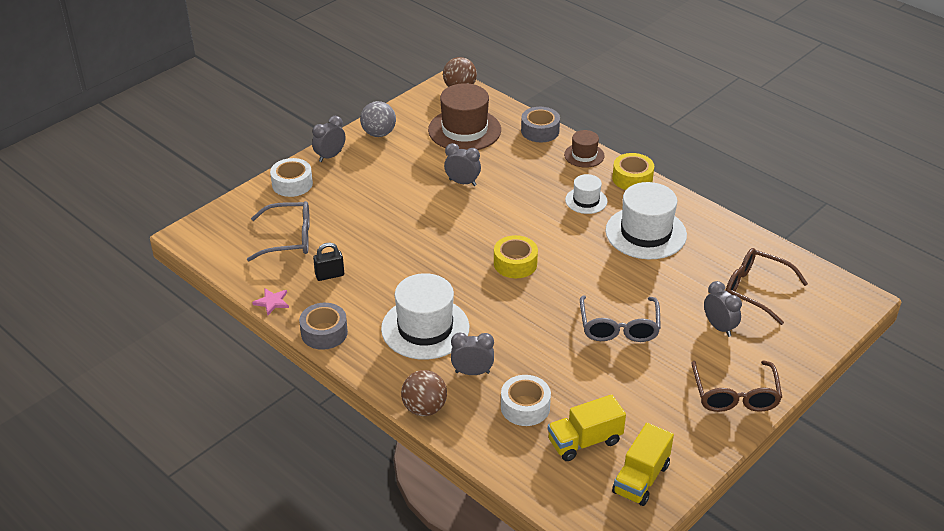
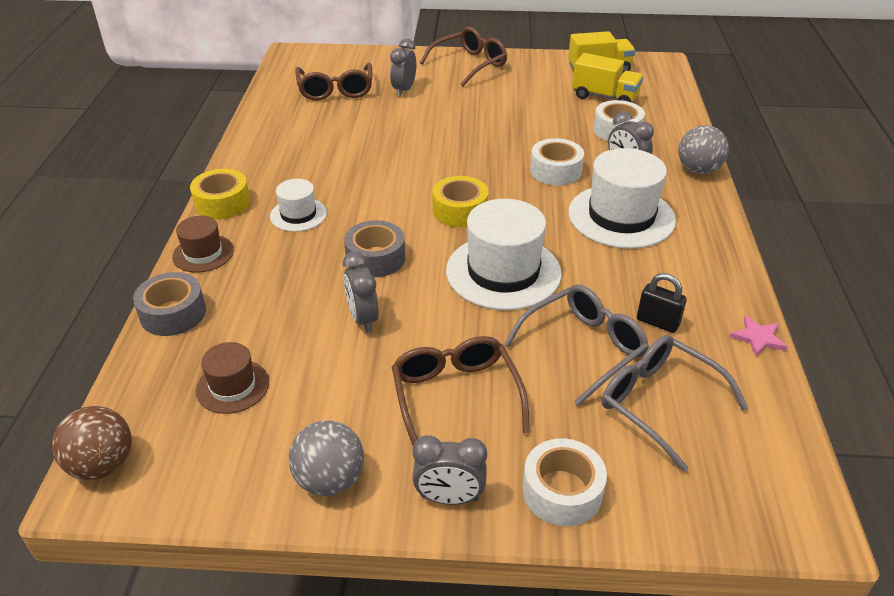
camera: 130 degrees left, 0 degrees up
(324, 333) = (727, 272): grey tape -> grey tape (375, 258)
(375, 184) = (456, 397): none -> brown glasses
(424, 408) = (698, 170): brown ball -> grey ball
(464, 130) = (232, 386): brown hat -> brown hat, size x0.54
(509, 334) = (555, 171): none -> white tape
(619, 327) = (467, 127): grey glasses -> grey glasses (583, 348)
(645, 233) = (315, 161): white hat -> white hat (503, 272)

